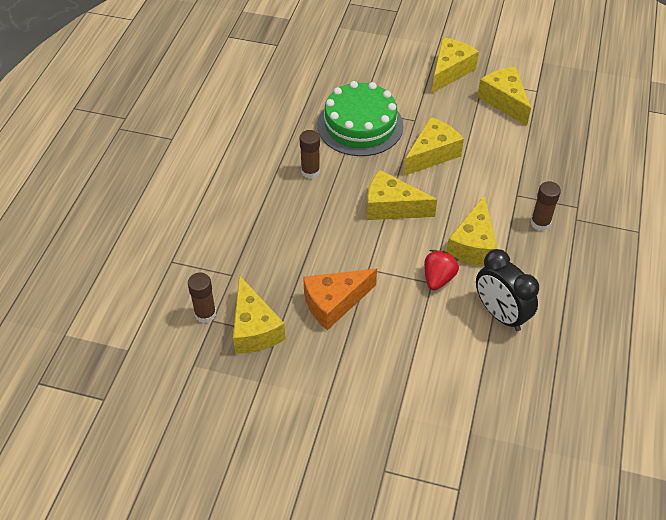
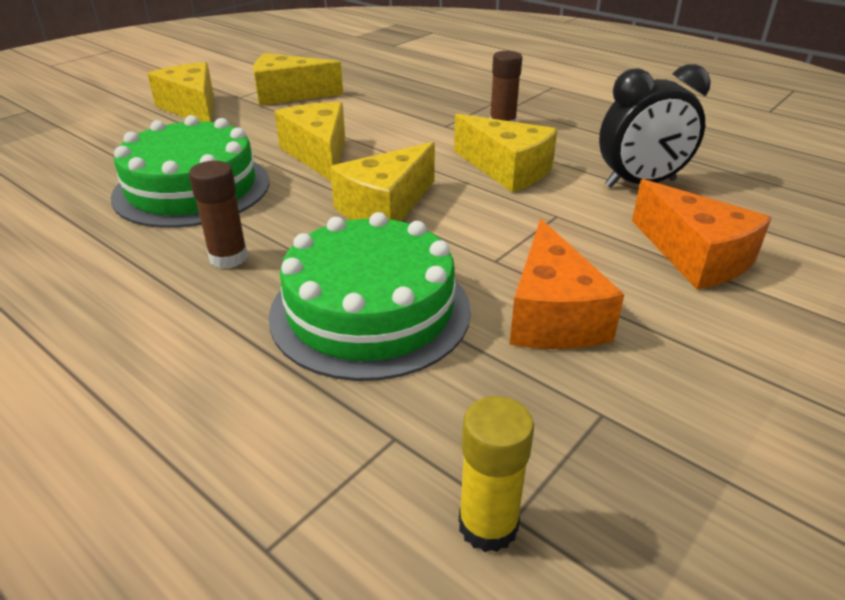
camera: 65 degrees left, 15 degrees down
(205, 314) = (488, 525): brown glue stick -> yellow glue stick
(254, 328) = (571, 444): yellow cheese -> none
(300, 237) = (370, 311): none -> green cake
(424, 353) = (695, 256): none -> orange cheese
(438, 278) = (552, 208): red strawberry -> none

